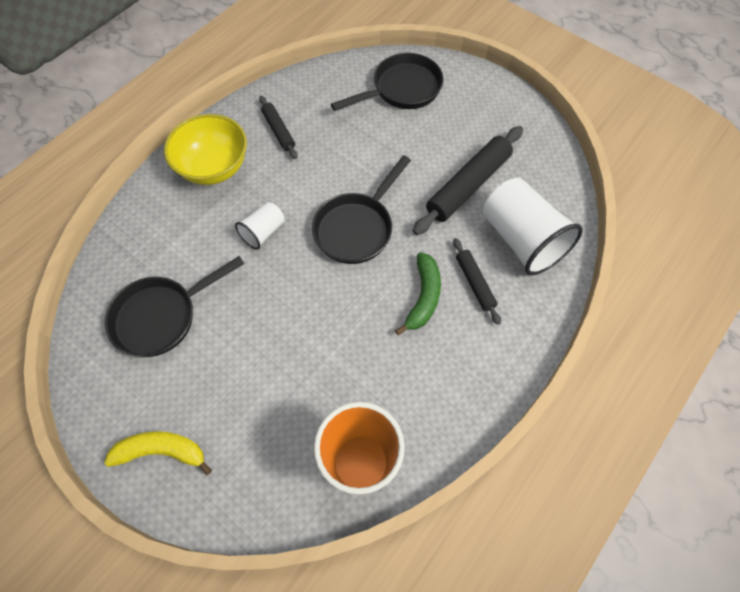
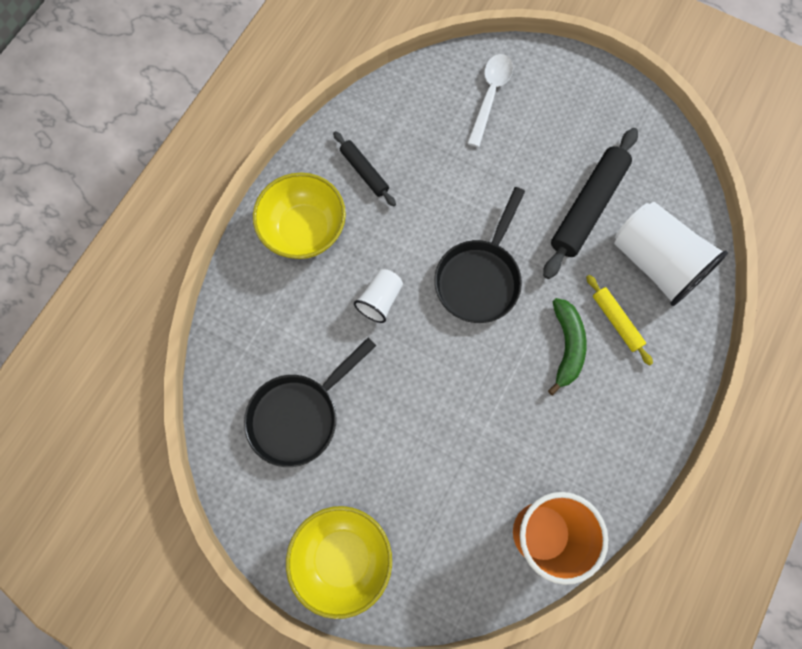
camera: 10 degrees left, 10 degrees up
(162, 451) = (342, 557): yellow banana -> yellow bowl
(402, 89) = (490, 95): black pan -> white spoon
(474, 283) = (616, 321): black rolling pin -> yellow rolling pin

